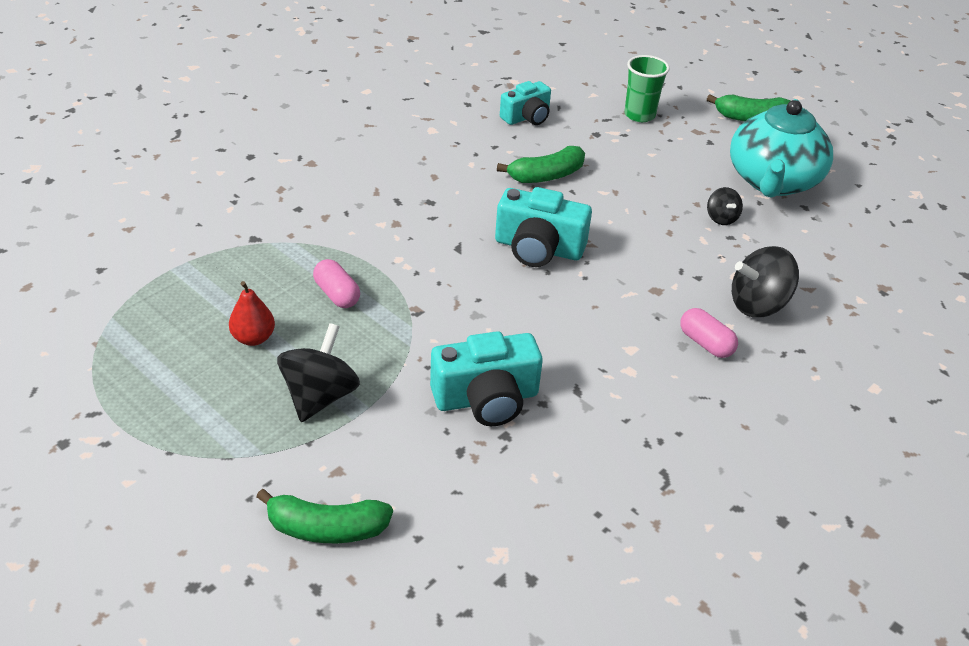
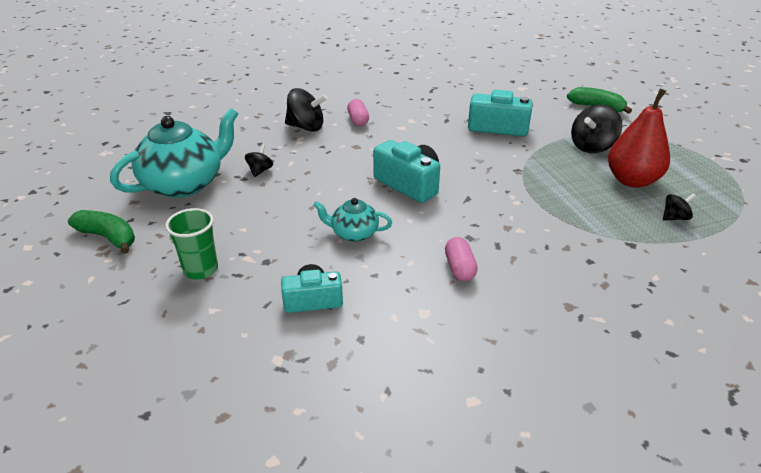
camera: 150 degrees left, 5 degrees down
(199, 288) = (674, 218): none -> black spinning top
(253, 338) = (632, 180): red pear -> red pear, size x1.90
(337, 294) = (570, 191): pink capsule -> pink capsule (459, 268)
(546, 176) = (354, 233): green banana -> turquoise teapot

